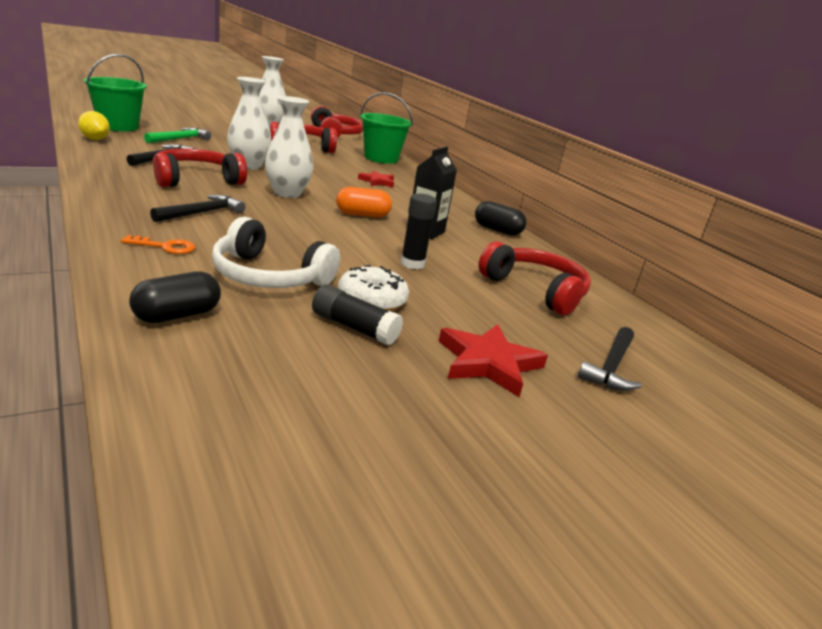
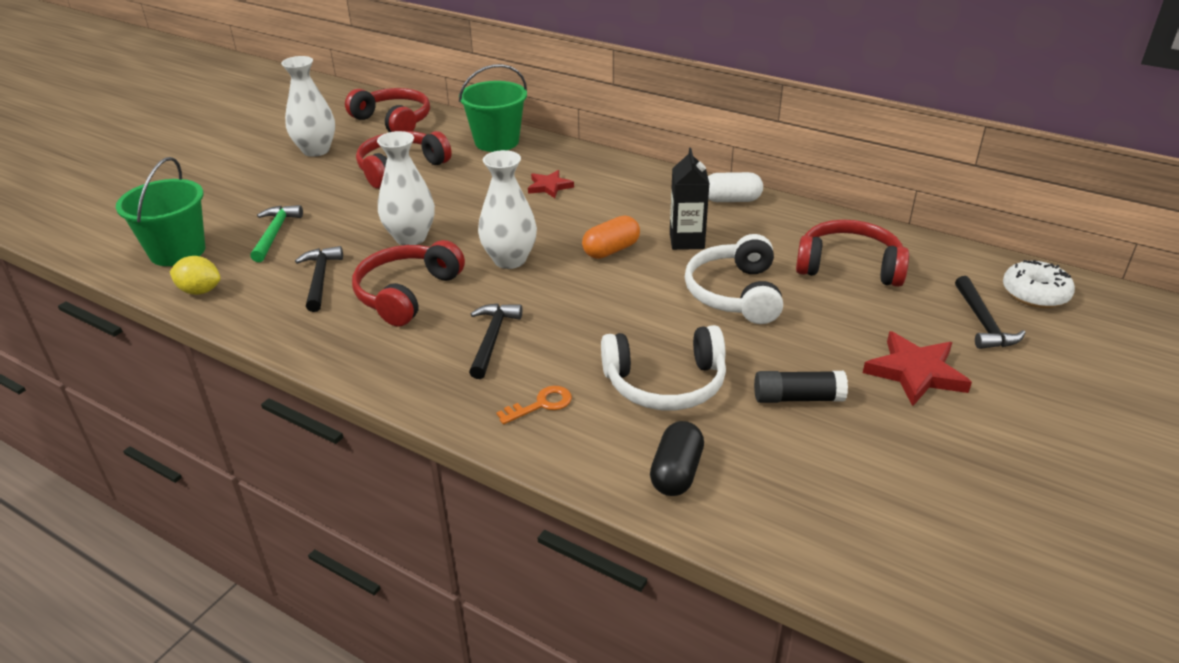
camera: 25 degrees left, 10 degrees up
(372, 300) = (768, 359): white donut -> white donut (1035, 294)
(412, 264) = (734, 293): black glue stick -> white headphones
(497, 230) = (731, 200): black capsule -> white capsule

